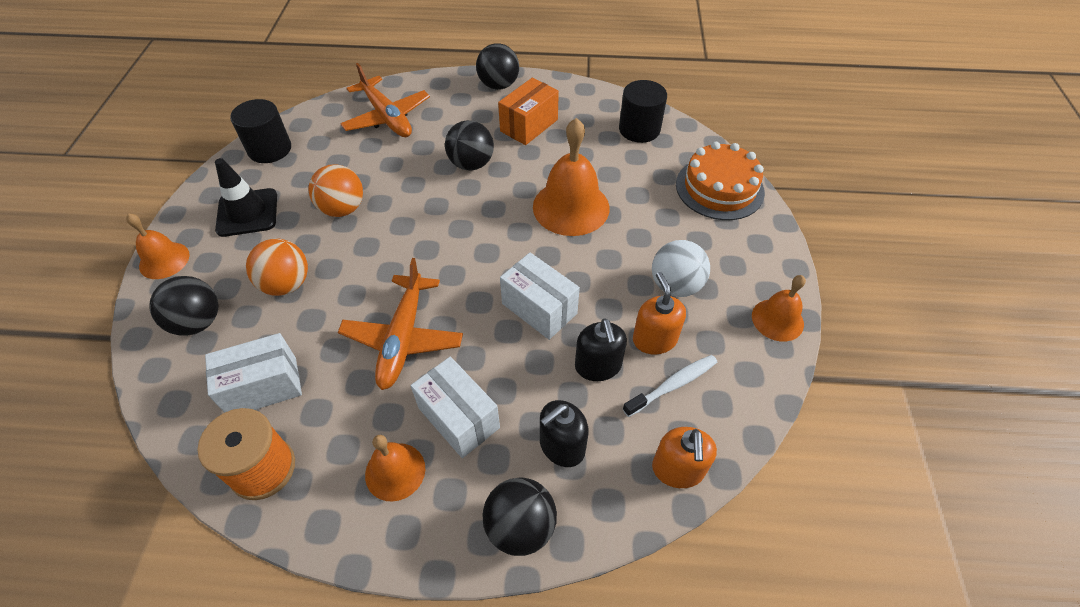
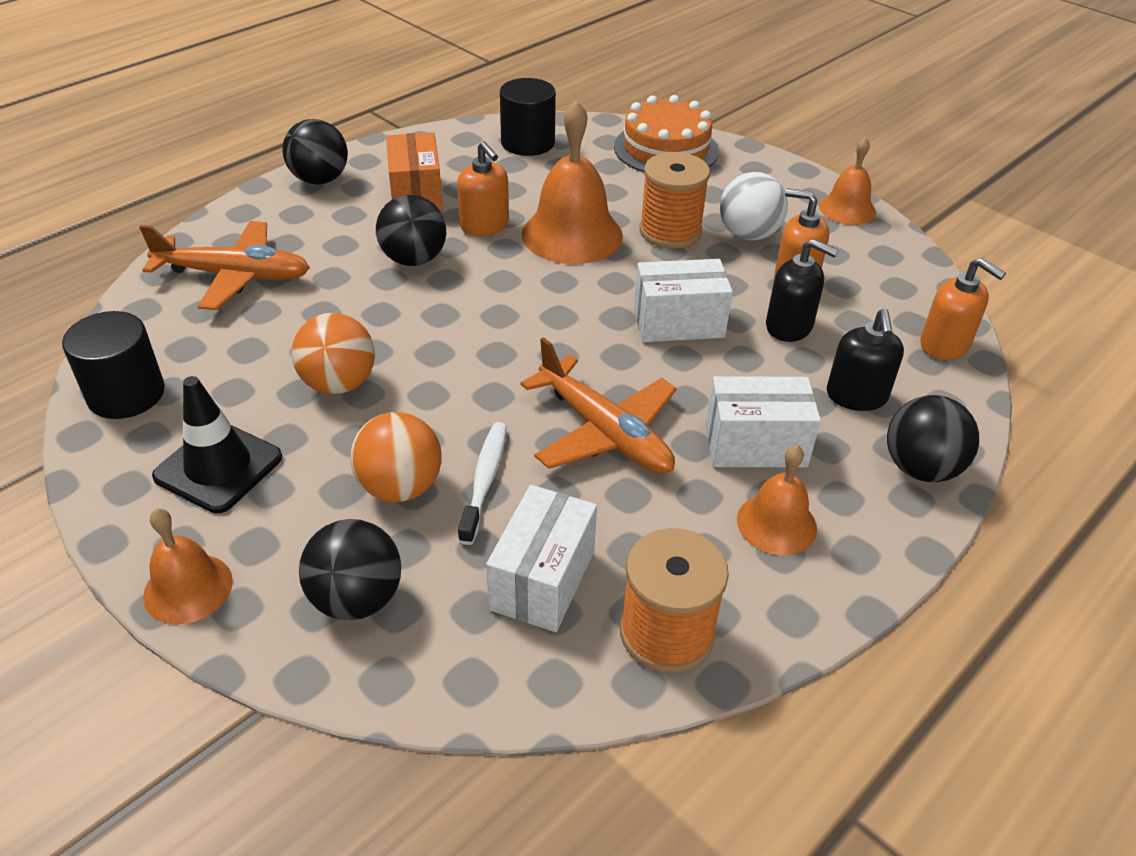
camera: 50 degrees left, 10 degrees down
(535, 168) = (484, 225): none -> orange soap dispenser
(629, 247) = (670, 231): none -> orange spool
(673, 385) = (856, 298): white toothbrush -> white toothbrush (485, 480)

